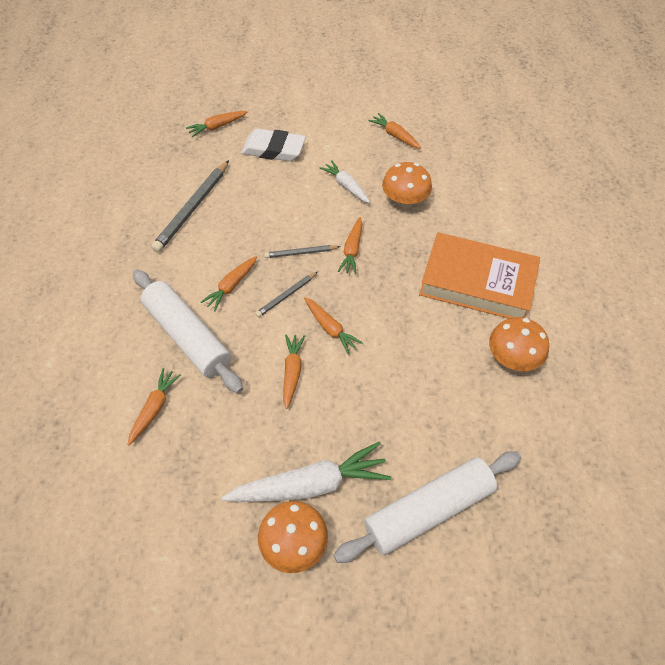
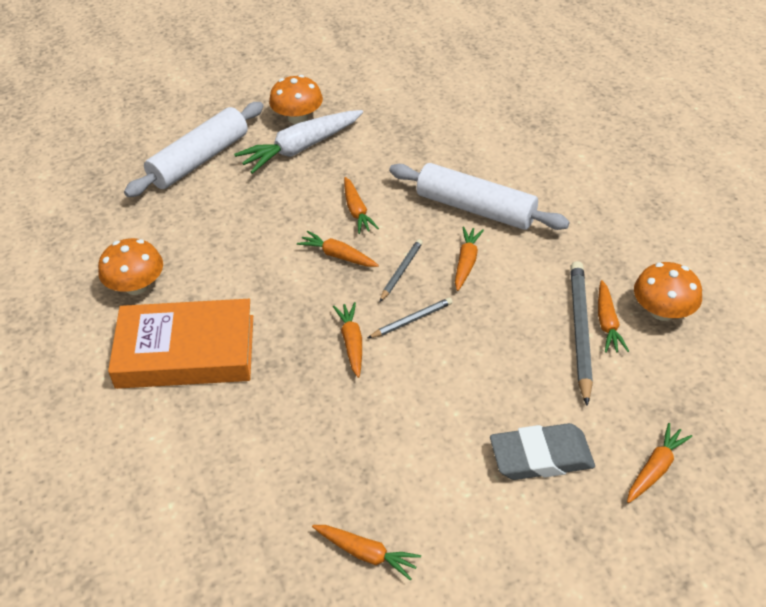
camera: 160 degrees right, 10 degrees down
(154, 408) = (461, 154): orange carrot -> orange carrot (607, 323)
(273, 149) = (541, 456): white eraser -> grey eraser
(346, 186) = (401, 430): white carrot -> none
(405, 200) = (309, 435): orange mushroom -> orange mushroom (662, 311)

